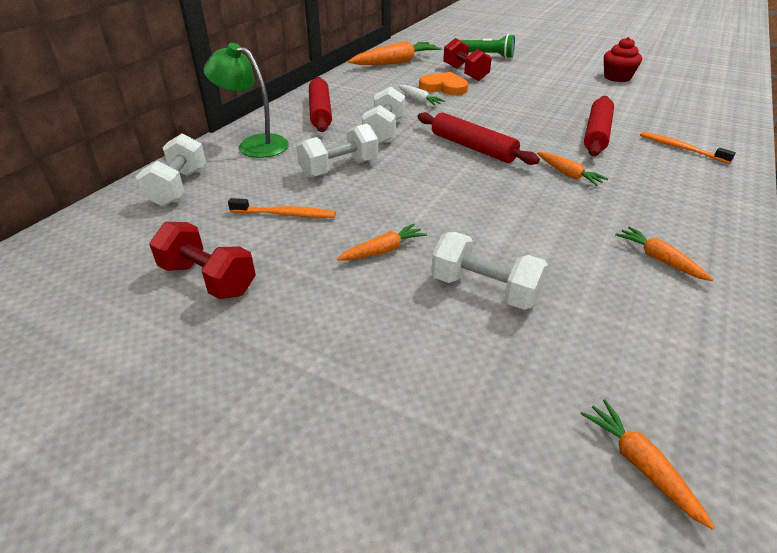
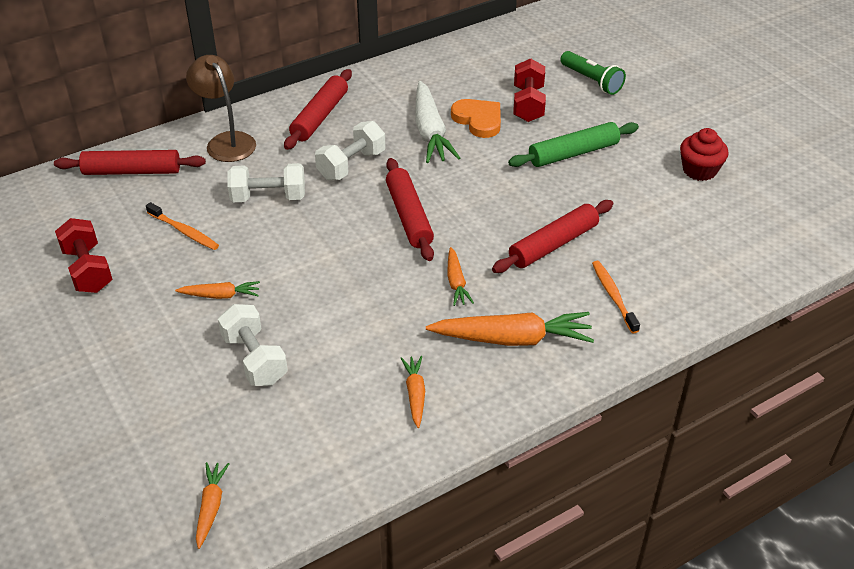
camera: 30 degrees right, 5 degrees up
(178, 187) = (132, 171): white dumbbell -> red rolling pin
(254, 144) = (226, 141): green lamp -> brown lamp
(396, 62) = (472, 61): orange carrot -> orange carrot (512, 339)
(419, 100) = (430, 132): white carrot -> white carrot, size x1.90
(531, 88) = (573, 153): none -> green rolling pin

